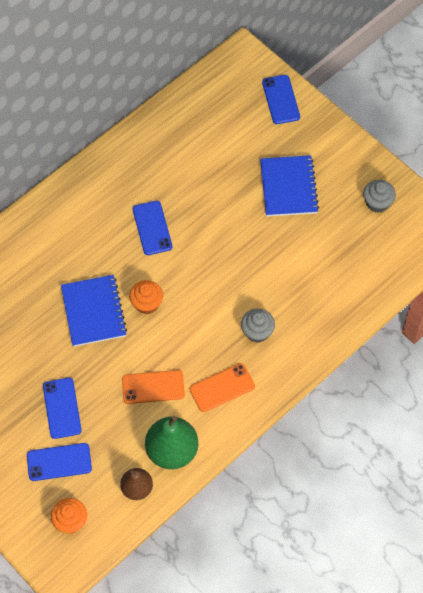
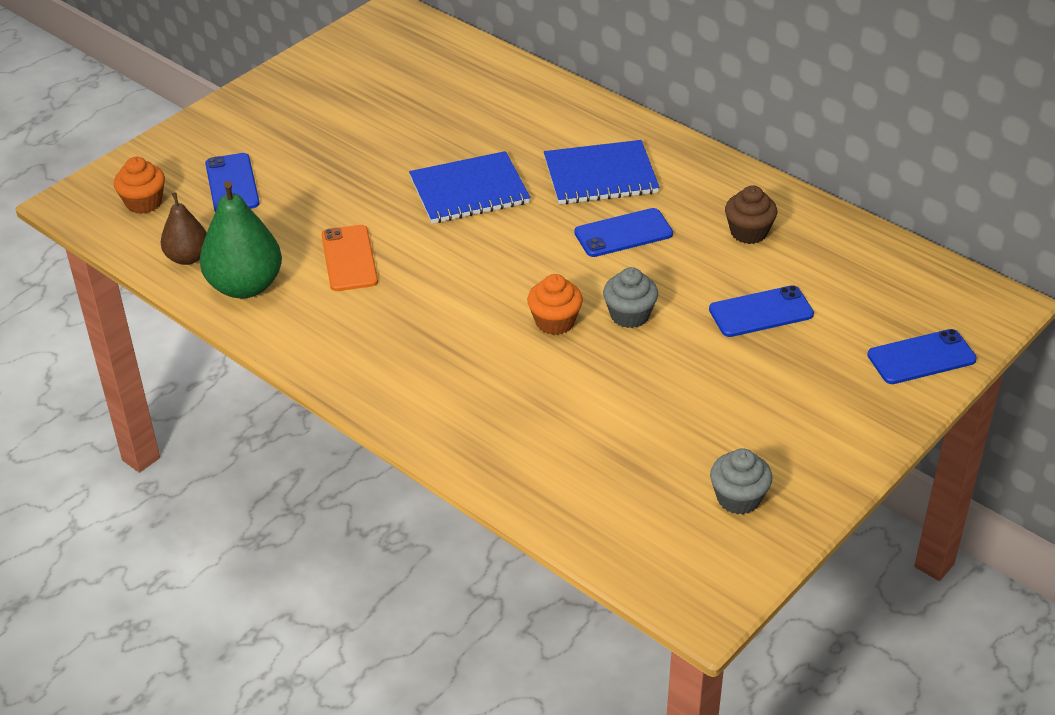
camera: 85 degrees right, 20 degrees down
(62, 408) = (314, 178): blue phone -> blue phone (761, 312)
(147, 303) = (489, 240): orange cupcake -> orange cupcake (555, 322)
(161, 161) = (748, 232): none -> brown cupcake
(222, 388) = (350, 329): orange phone -> none
(257, 332) = (453, 361): grey cupcake -> grey cupcake (629, 315)
(288, 187) = (740, 379): blue notebook -> blue notebook (600, 175)

